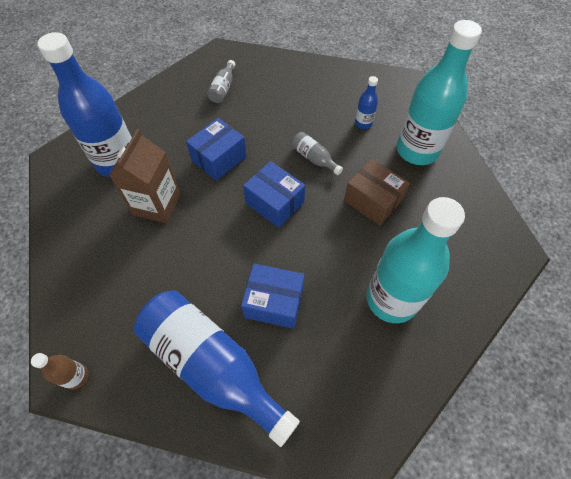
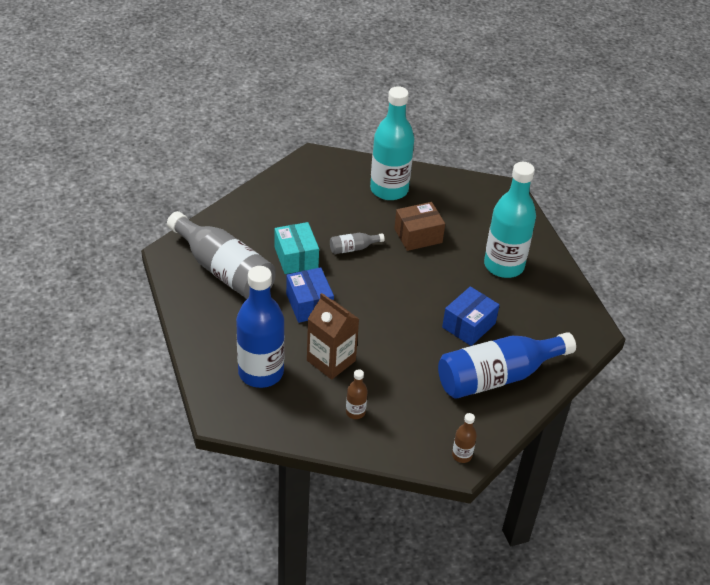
camera: 65 degrees left, 15 degrees down
(99, 252) = (355, 412): none -> brown bottle
(223, 88) = (224, 270): grey bottle -> grey bottle, size x2.34
(271, 125) = (296, 257): none -> turquoise box
(274, 203) = (381, 289): blue box -> none
(363, 123) = (338, 204): blue bottle -> none

